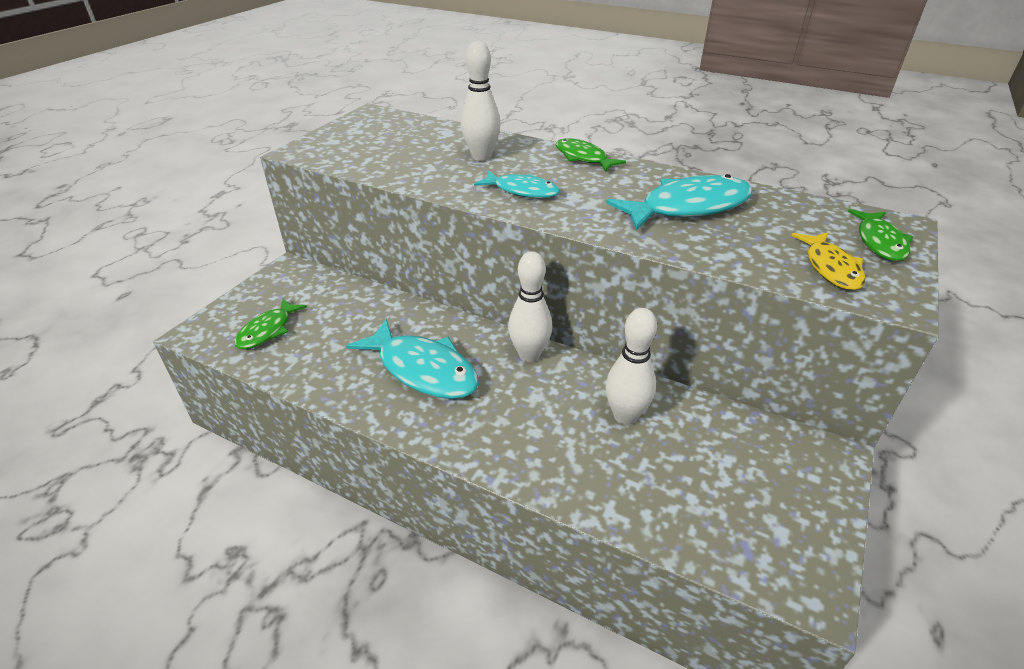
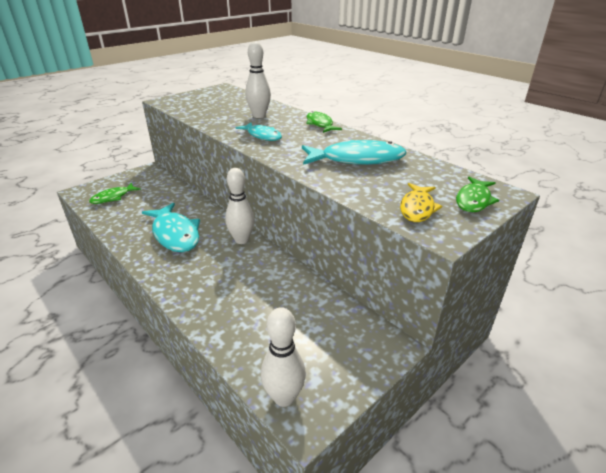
camera: 20 degrees right, 5 degrees down
(625, 416) = (271, 286): white bowling pin -> white bowling pin (284, 397)

